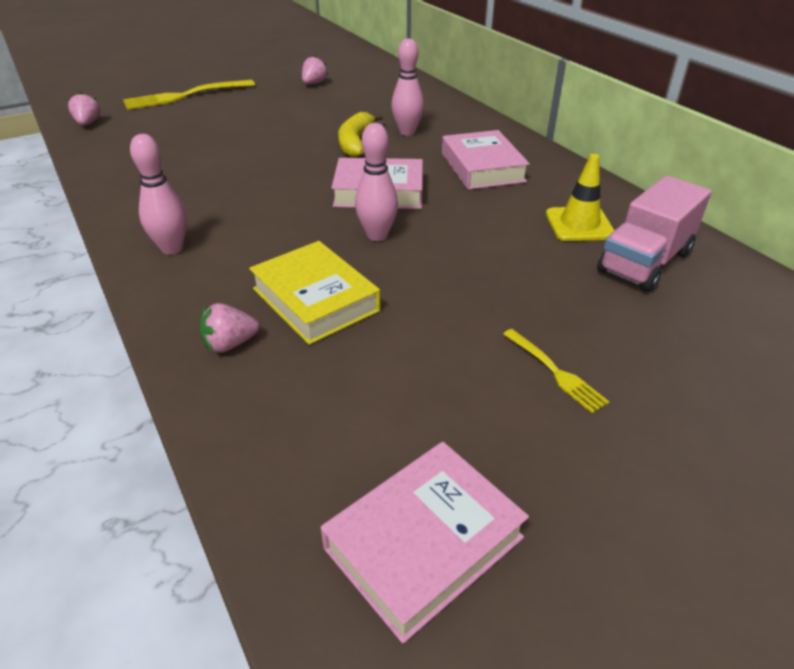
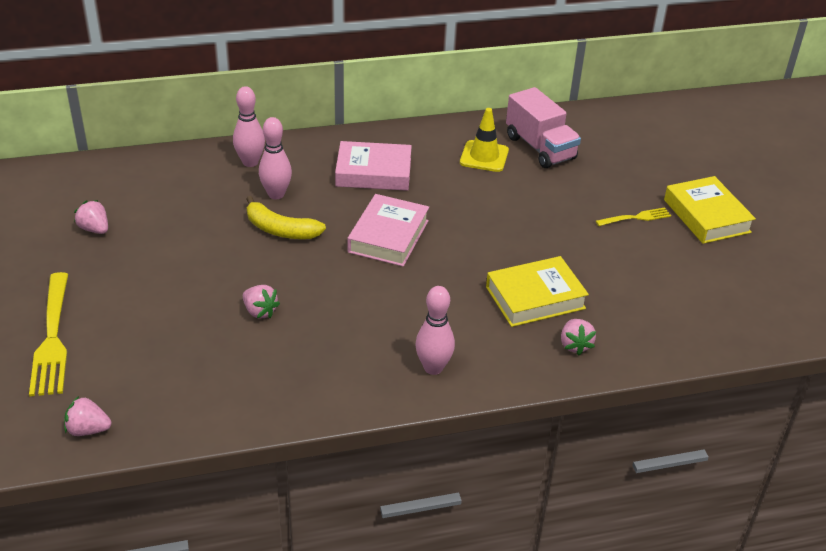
camera: 75 degrees left, 0 degrees up
(236, 154) = (260, 311): none -> pink strawberry
(377, 235) = (459, 252): pink bowling pin -> pink bowling pin (250, 162)
(423, 542) = (745, 295): pink book -> none
(632, 463) = (706, 216): none -> yellow book

